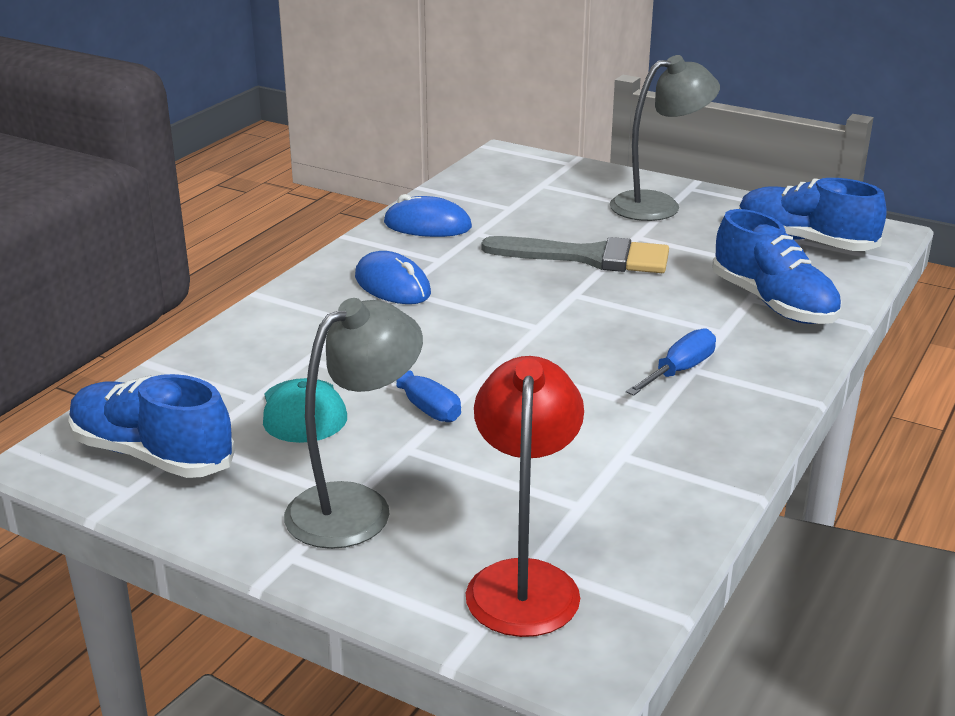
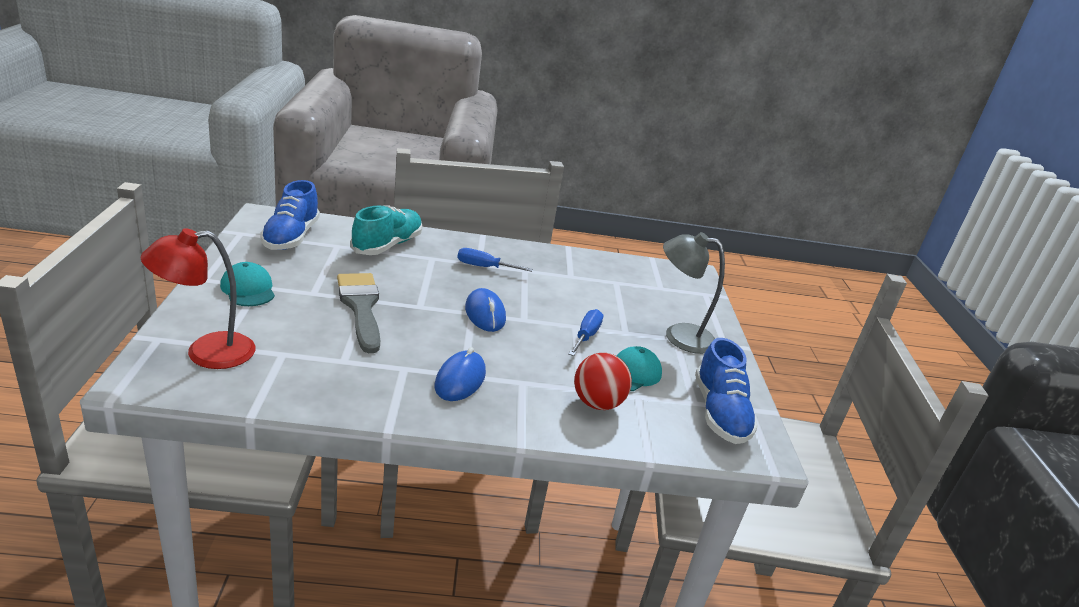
camera: 125 degrees left, 0 degrees up
(269, 360) = (597, 403): none -> red ball
(427, 225) = (342, 388): blue mouse -> blue mouse (485, 314)
(524, 581) = (672, 288): red lamp -> red lamp (206, 353)
(658, 205) = (248, 289): grey lamp -> turquoise cap
(773, 303) = (387, 245): blue shoe -> turquoise shoe

